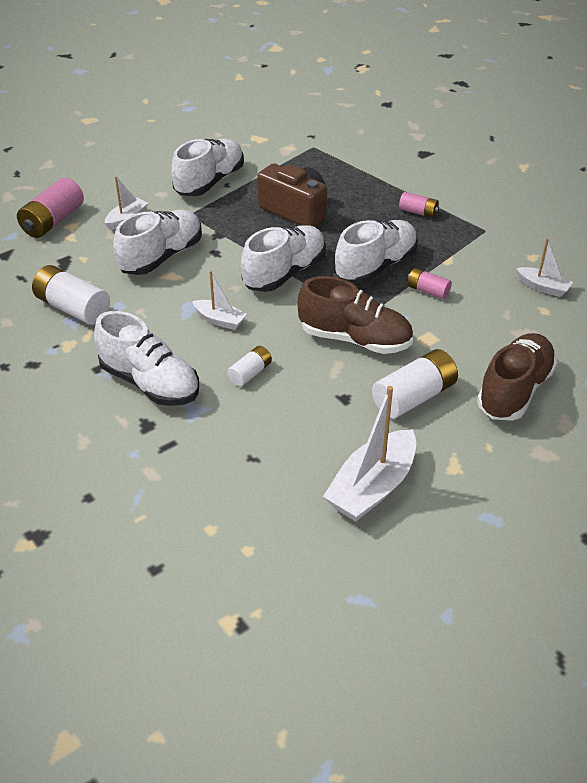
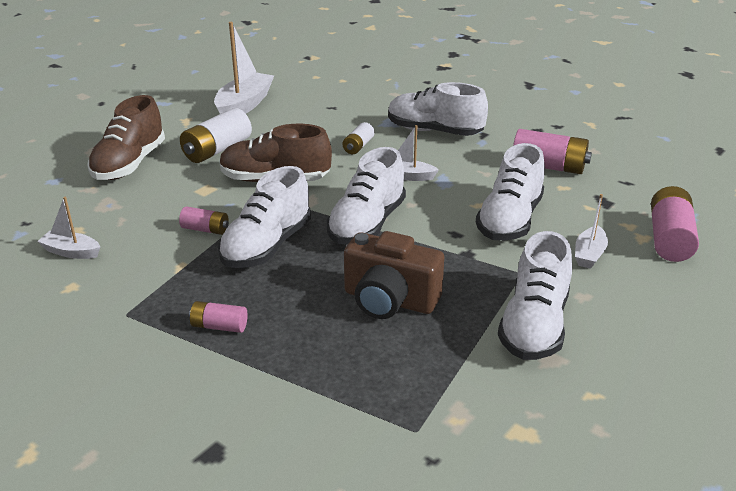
camera: 165 degrees right, 10 degrees down
(73, 308) = (548, 166): white battery -> pink battery

